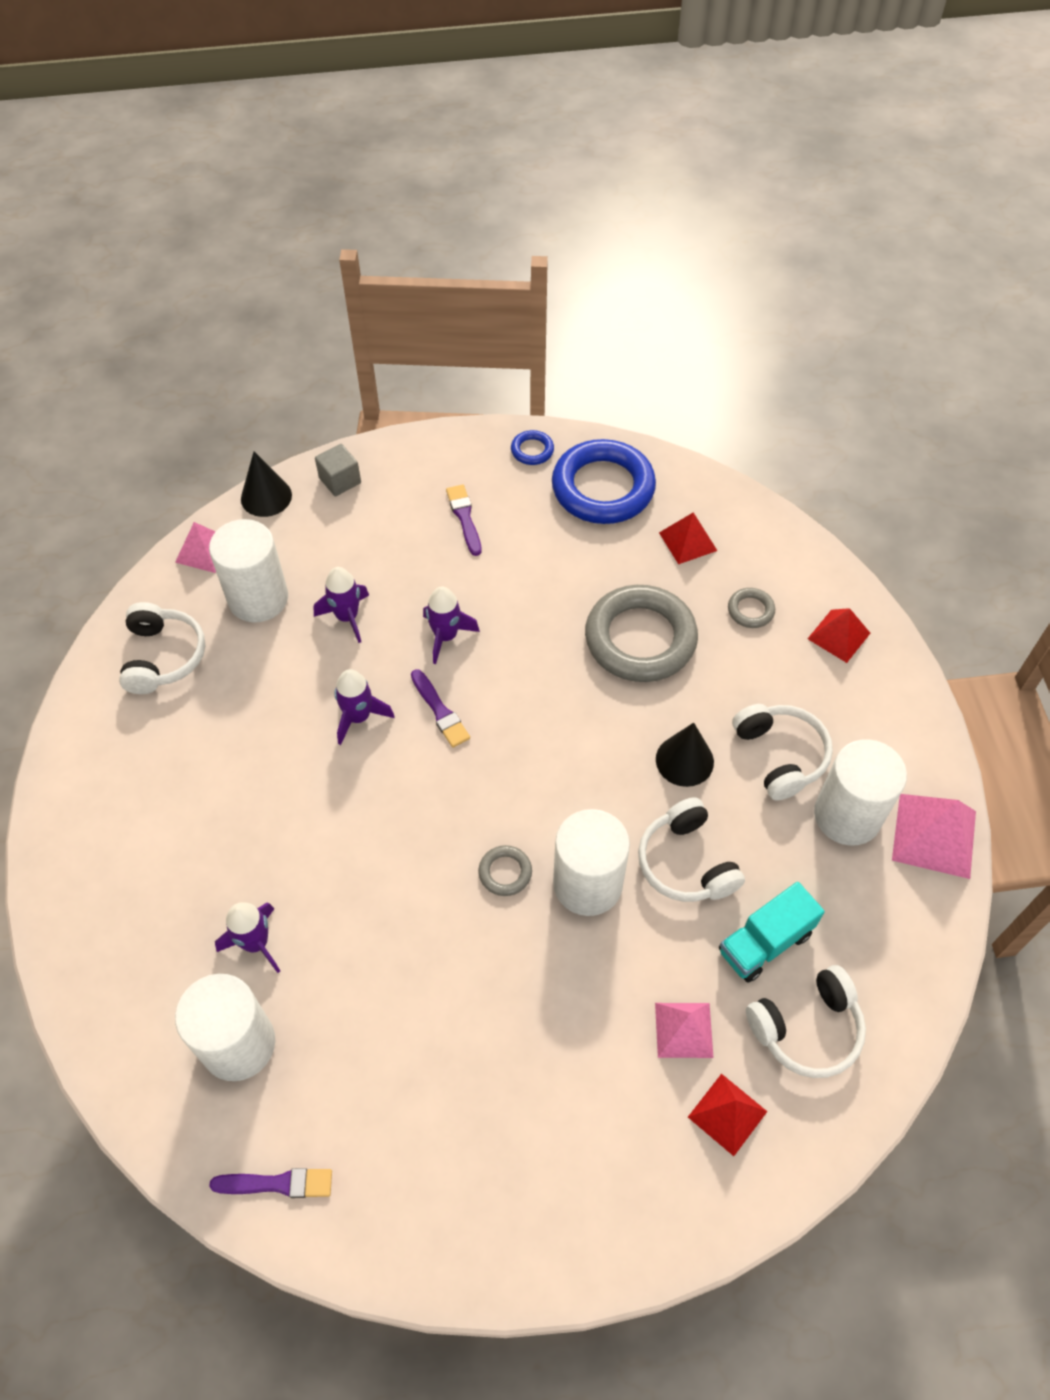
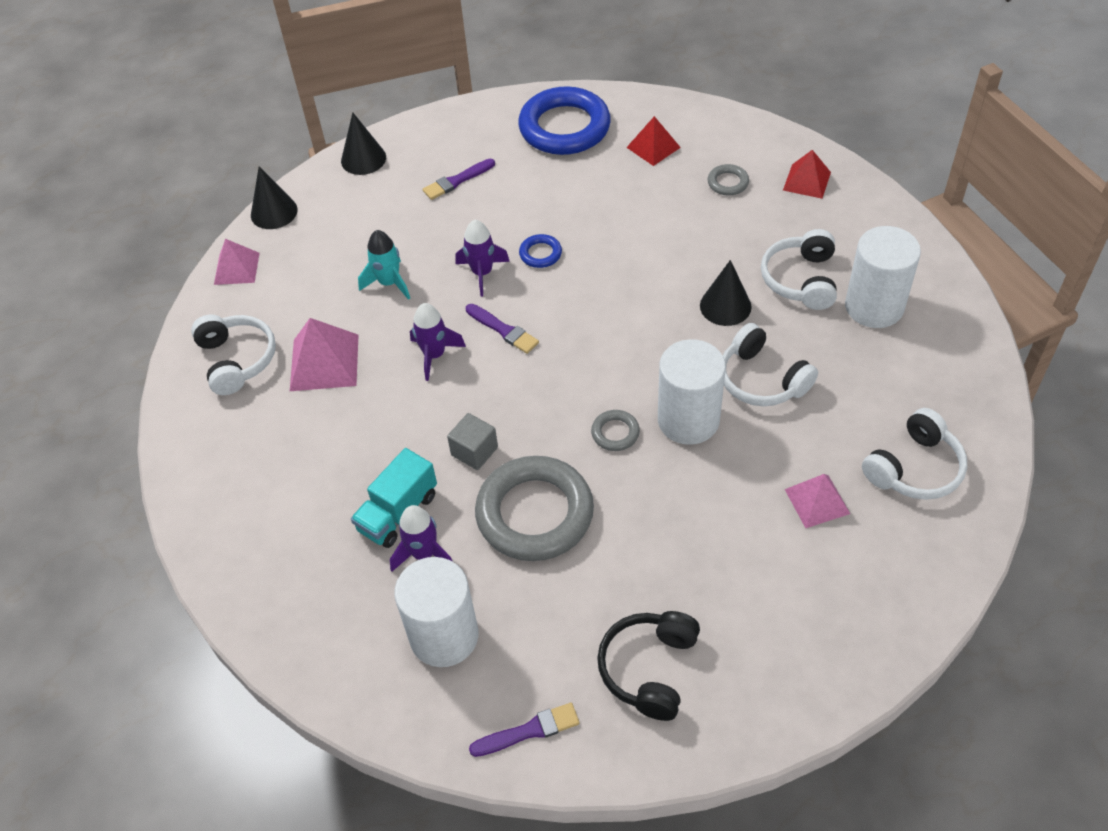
camera: 15 degrees left, 5 degrees down
(258, 598) = (303, 291): white cylinder -> none
(340, 480) = (334, 182): grey cube -> grey cube (474, 451)
(347, 617) = (389, 283): purple rocket -> turquoise rocket
(380, 462) = (363, 159): none -> black cone
(426, 1160) = (649, 669): none -> black headphones
(464, 518) = (457, 181): purple brush -> purple brush turned 90 degrees counterclockwise
(532, 450) = (492, 116): blue ring -> blue ring (540, 254)
(640, 639) = (647, 228): grey ring -> grey ring (535, 513)
(727, 1114) = (880, 550): red pyramid -> none
(765, 942) = (852, 417): turquoise truck -> turquoise truck (398, 512)
(780, 755) = (801, 280): white headphones -> white headphones turned 135 degrees counterclockwise
(934, 835) = (948, 300): pink pyramid -> pink pyramid (324, 362)

